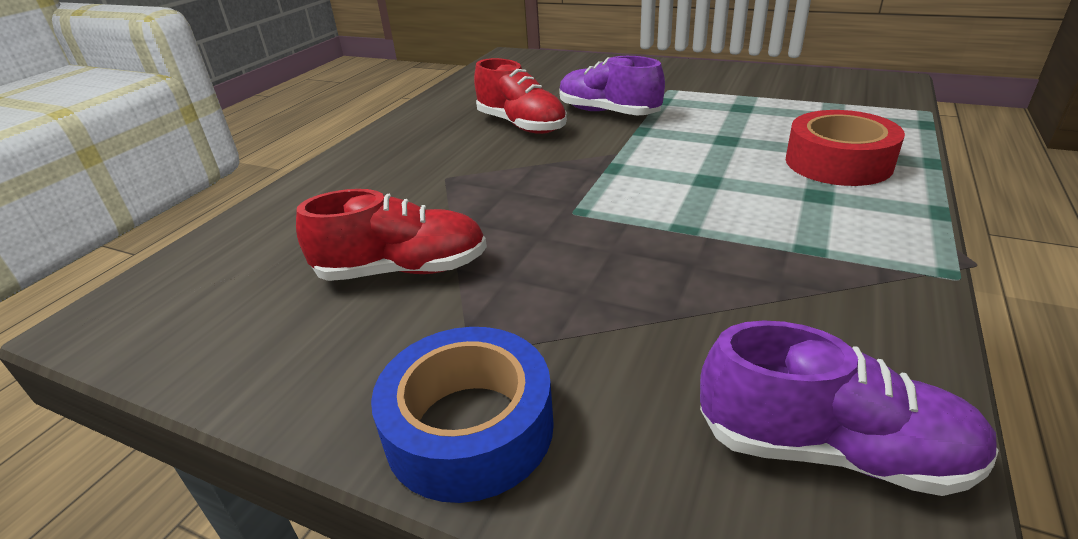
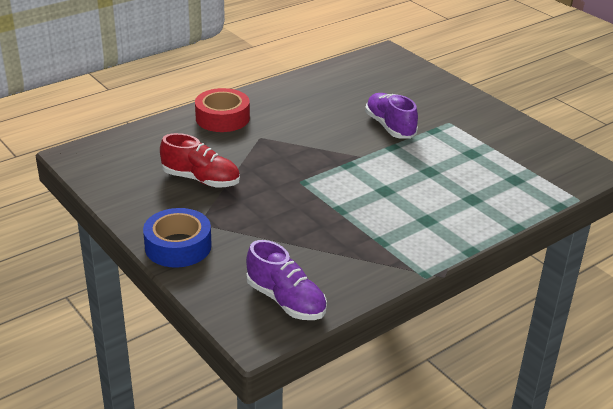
camera: 25 degrees right, 0 degrees up
(521, 125) = (331, 117): red shoe -> none
(838, 162) = (467, 208): red tape -> red tape (222, 118)

